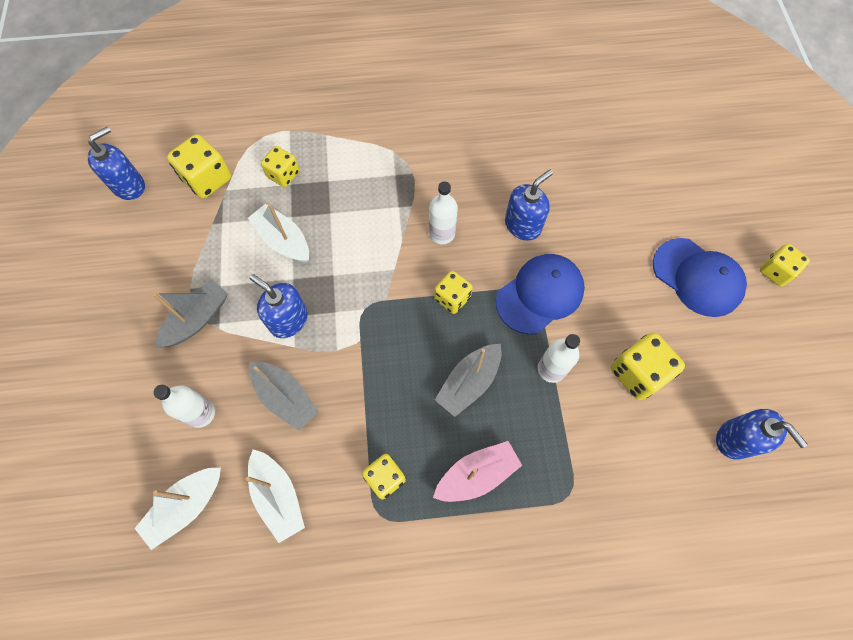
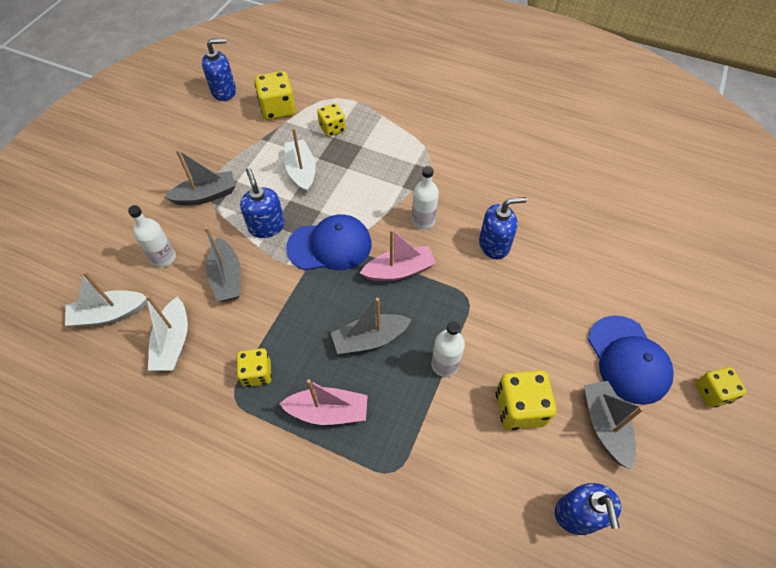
camera: 30 degrees right, 10 degrees down
(452, 298) = (399, 271): yellow dice -> pink boat
(540, 294) = (473, 303): blue cap -> blue cap (330, 245)
(712, 349) = (605, 426): none -> grey boat

